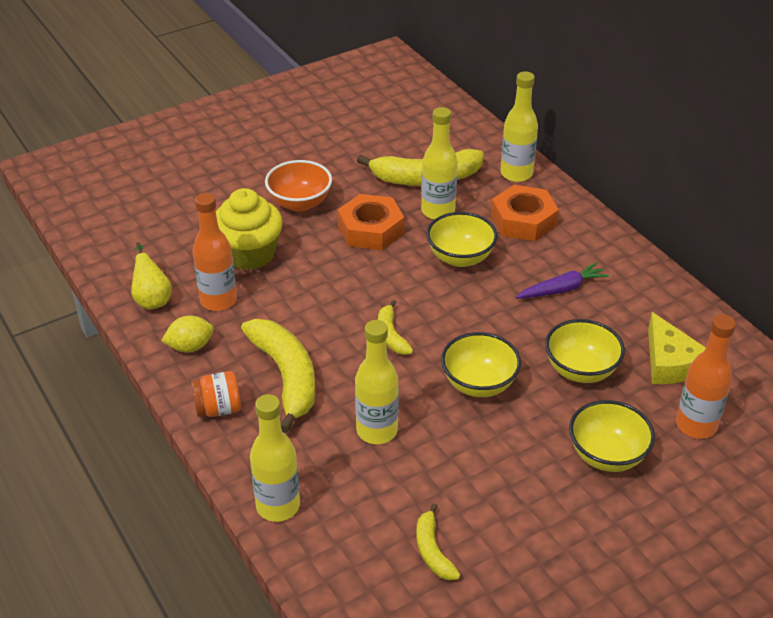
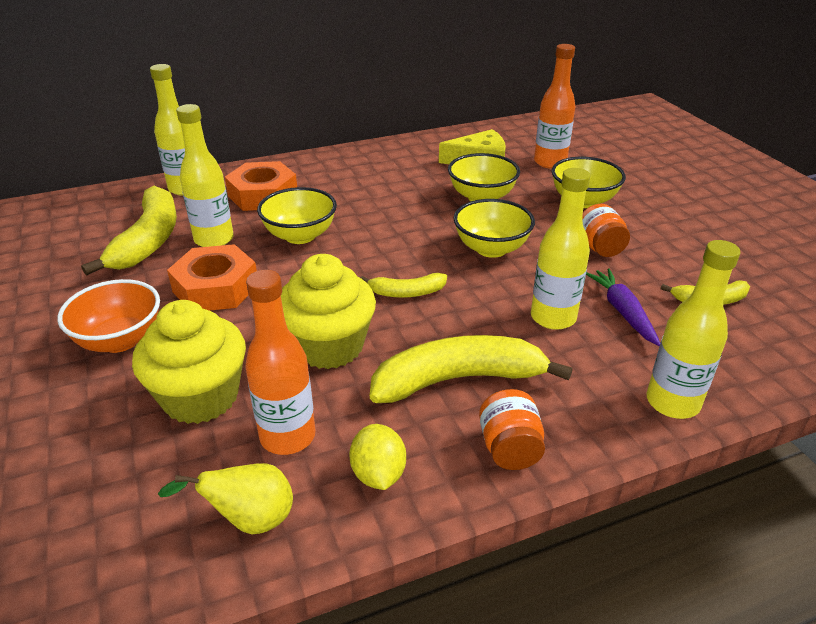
camera: 80 degrees left, 5 degrees down
(312, 302) = (329, 346): none -> yellow cupcake
(508, 467) = (600, 248): none -> orange jar
(562, 289) = (373, 190): purple carrot -> purple carrot (622, 311)

